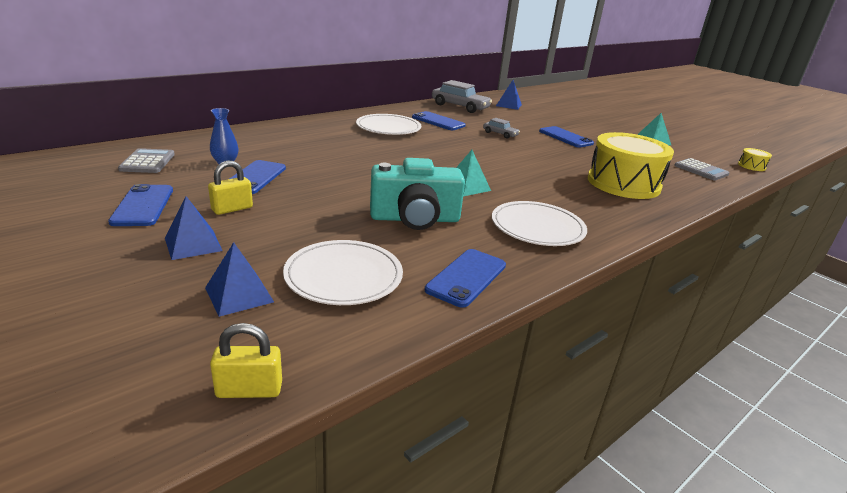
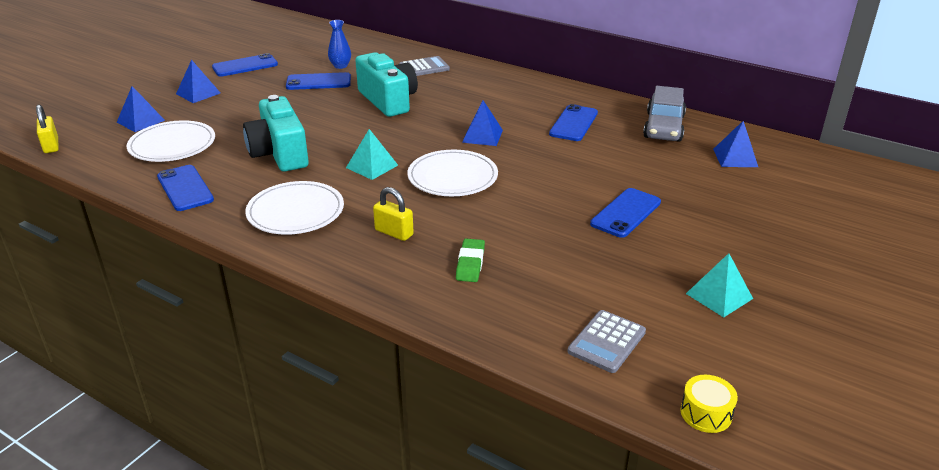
camera: 75 degrees right, 5 degrees up
(147, 162) = (319, 45): grey calculator -> grey calculator (424, 67)
(232, 209) = (256, 90): yellow padlock -> yellow padlock (394, 232)
(339, 159) = (388, 101): none -> turquoise camera
(388, 128) = (511, 103): white plate -> white plate (452, 177)
(438, 145) = (482, 136): none -> blue pyramid
(466, 277) = (185, 188): blue phone -> blue phone turned 45 degrees clockwise
(500, 134) = (575, 165): grey car -> none
(623, 183) = (470, 264): yellow drum -> green eraser

